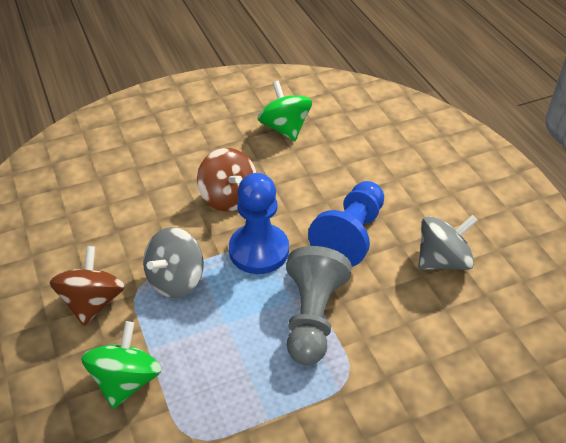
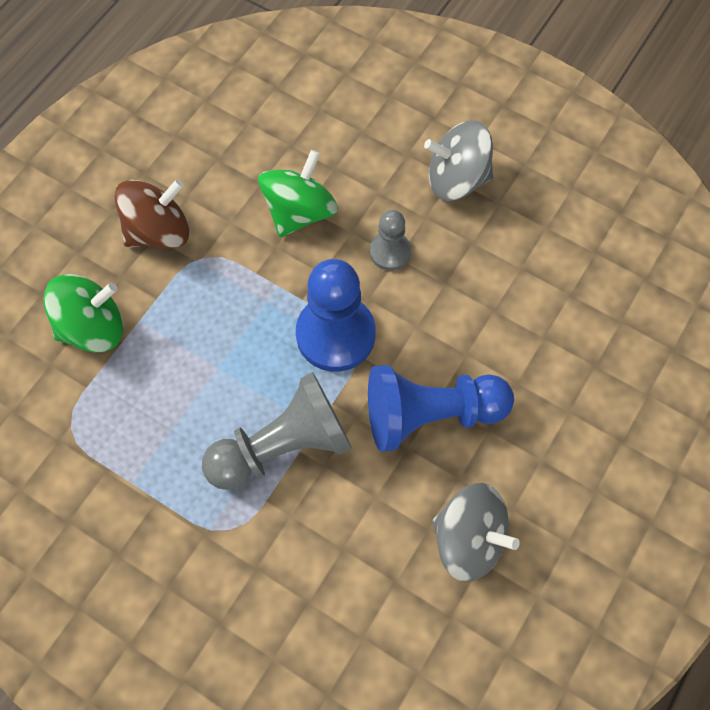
camera: 55 degrees right, 20 degrees up
(176, 280) = (238, 284): grey spinning top -> grey spinning top (457, 179)
(228, 197) = (390, 252): brown spinning top -> grey pawn
(285, 128) = (553, 233): green spinning top -> green spinning top (299, 212)

